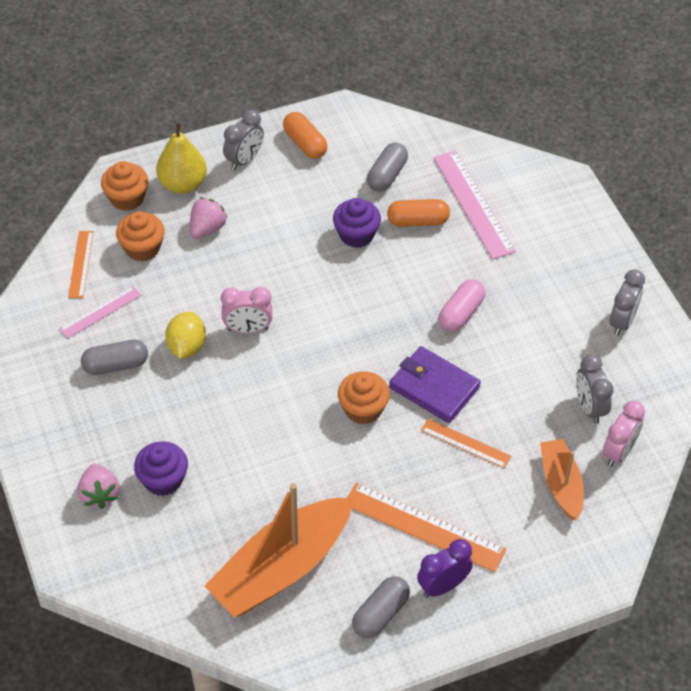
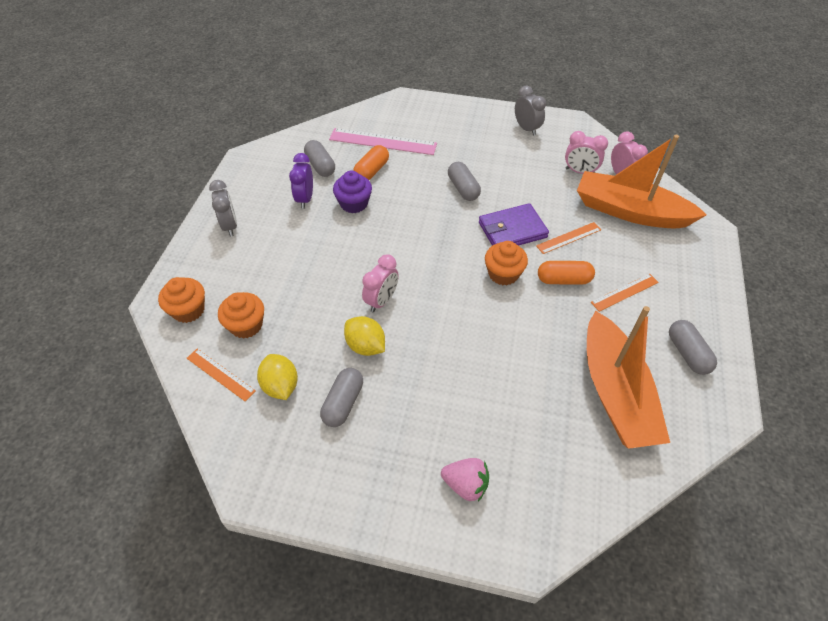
camera: 55 degrees left, 0 degrees up
(100, 312) = (280, 386): pink ruler -> yellow lemon
(163, 480) = (482, 429): purple cupcake -> none
(183, 184) = (213, 270): yellow pear -> none
(207, 229) = (268, 277): pink strawberry -> none
(305, 144) = (251, 189): orange capsule -> orange capsule (563, 280)
(424, 526) = (624, 292): orange ruler -> orange ruler, size x0.58
(443, 586) = (680, 307): purple clock -> purple clock (305, 199)
(461, 313) = (463, 188): pink capsule -> grey capsule
(561, 484) = (630, 211): orange boat -> orange boat, size x1.81
(589, 407) = (580, 171): grey clock -> pink clock

